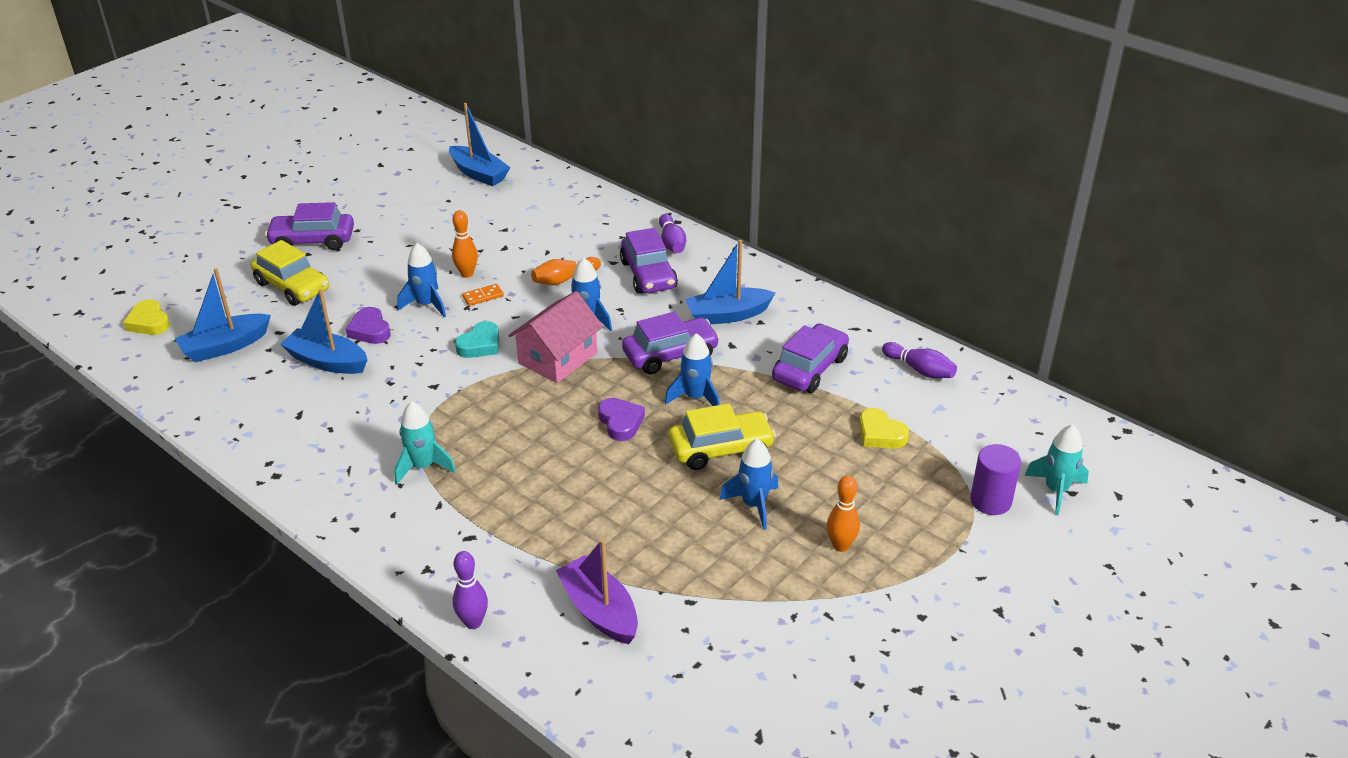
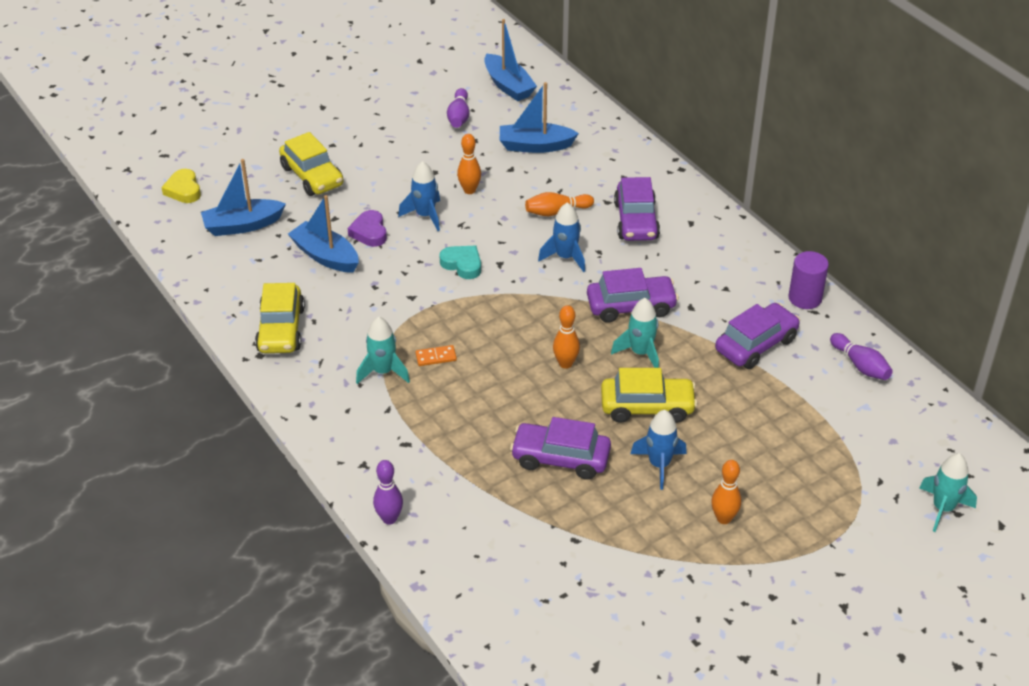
camera: 15 degrees right, 5 degrees up
(294, 444) = (281, 329): none -> yellow car
(313, 241) = (340, 132): purple car -> purple car (560, 458)
(480, 345) = (462, 264): turquoise heart -> turquoise heart turned 105 degrees counterclockwise
(483, 296) = (478, 216): orange domino -> orange domino (436, 357)
(558, 358) = (528, 290): pink house -> none
(599, 610) = (496, 531): purple boat -> none
(620, 422) = (565, 364): purple heart -> orange bowling pin
(671, 243) = (668, 191): purple bowling pin -> purple bowling pin (459, 116)
(695, 397) = (640, 353): blue rocket -> turquoise rocket
(727, 315) = (697, 276): blue boat -> blue boat (535, 146)
(880, 434) = (798, 421): yellow heart -> none
(990, 501) = (877, 506): purple cylinder -> purple cylinder (805, 298)

